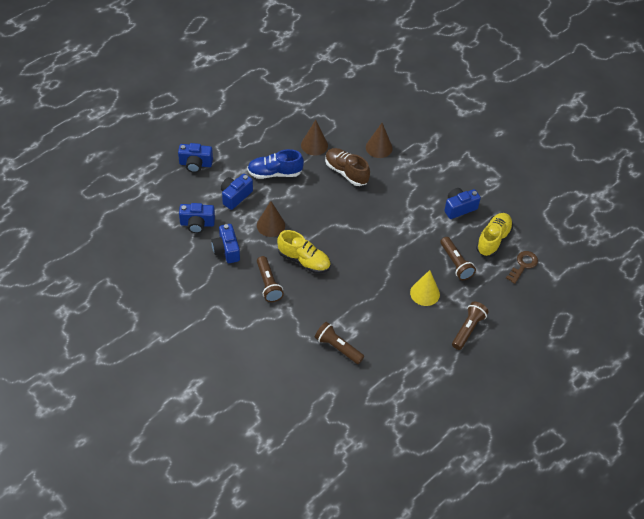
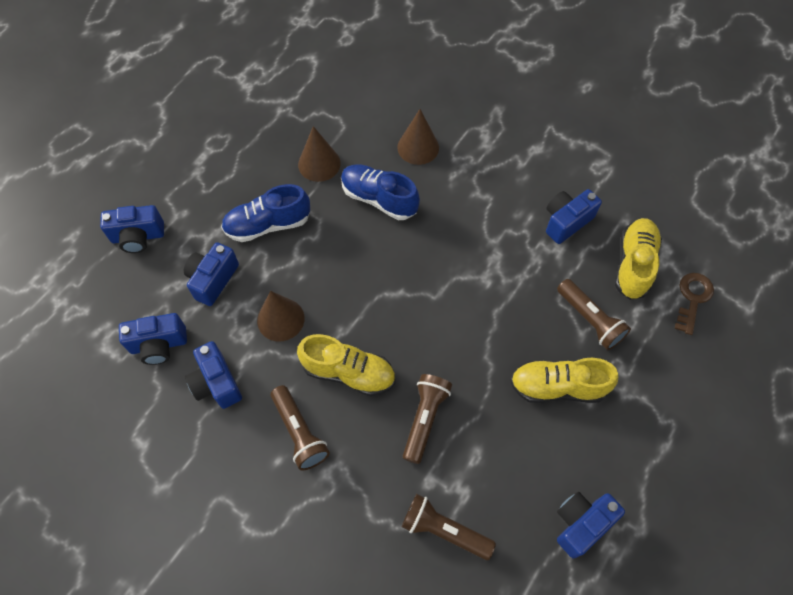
camera: 10 degrees left, 10 degrees up
(346, 172) = (379, 199): brown shoe -> blue shoe
(416, 361) = (581, 524): none -> blue camera
(425, 293) = (557, 387): yellow cone -> yellow shoe
(468, 329) = (646, 438): brown flashlight -> brown flashlight (425, 419)

